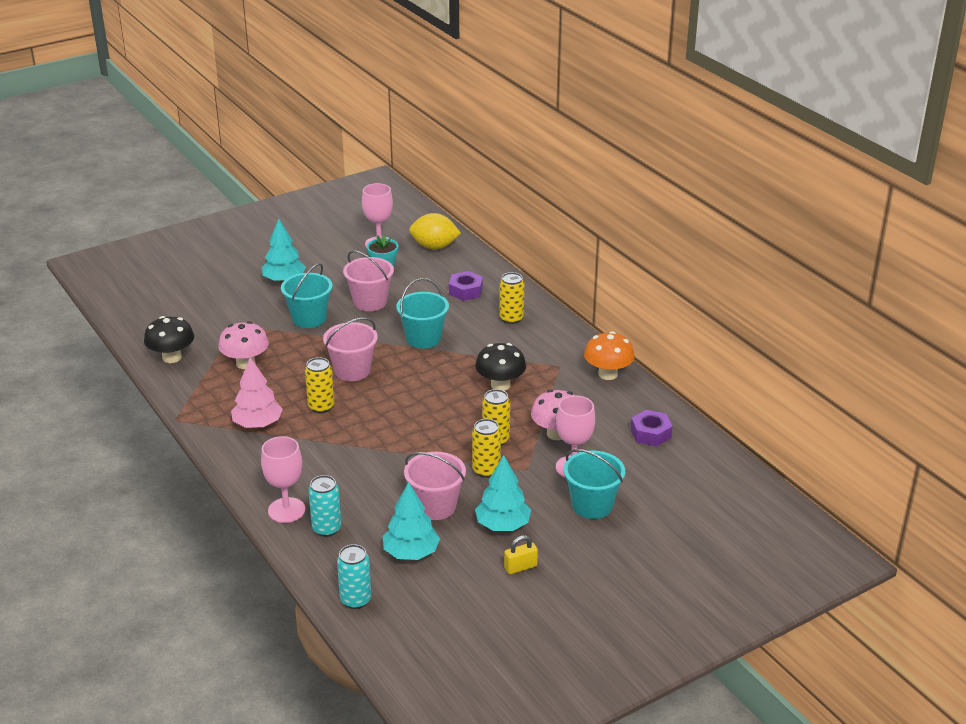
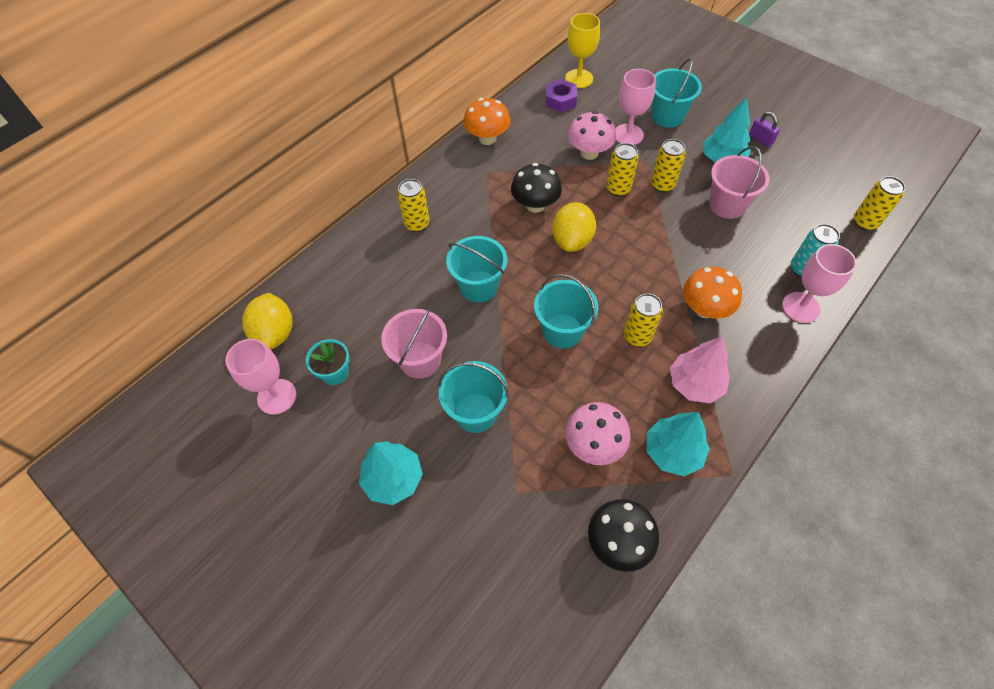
camera: 105 degrees left, 25 degrees up
(323, 451) = (704, 309): none -> orange mushroom
(352, 370) = (562, 331): pink bucket -> turquoise bucket
(355, 600) = (865, 222): turquoise can -> yellow can
(411, 553) = (790, 204): turquoise tree -> turquoise tree (672, 452)
(445, 396) = (572, 240): none -> yellow lemon
(465, 291) = (372, 275): purple nut -> none
(520, 567) = (760, 139): yellow padlock -> purple padlock
(685, 455) = (579, 78): none -> yellow goblet

